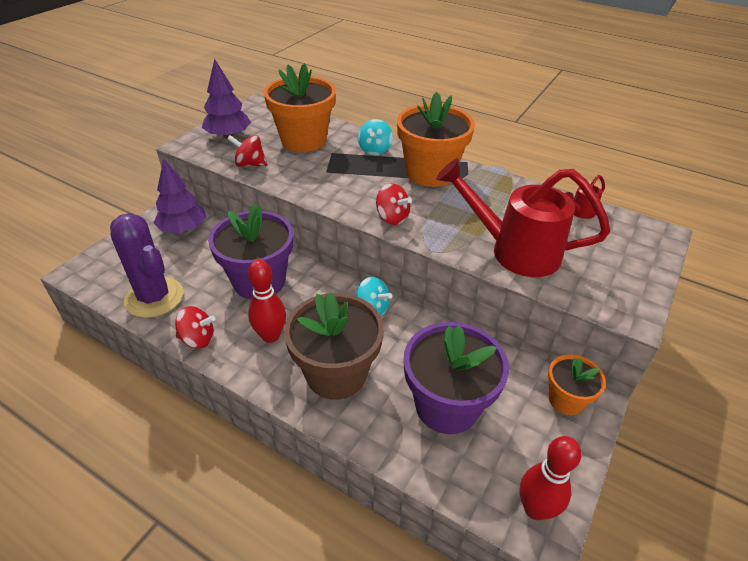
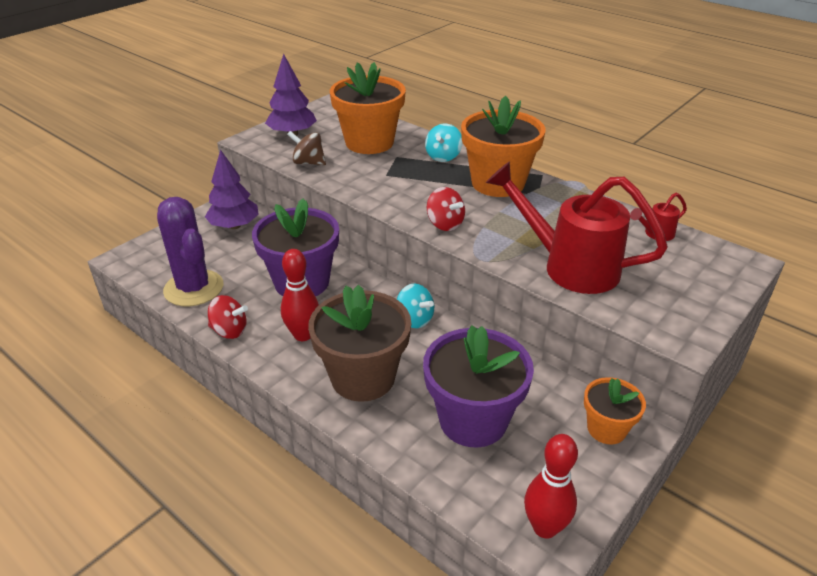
camera: 10 degrees right, 5 degrees down
(250, 164) = (308, 162): red spinning top -> brown spinning top

